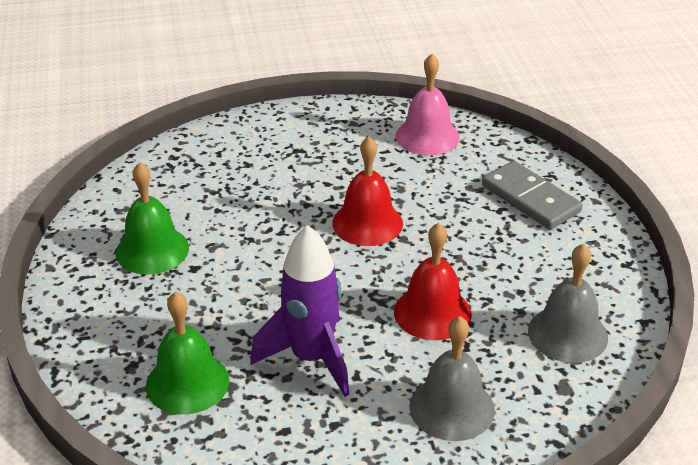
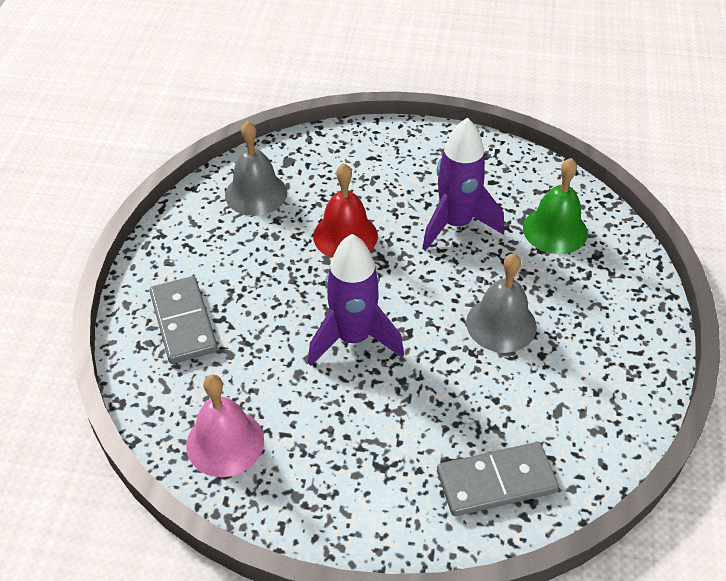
camera: 160 degrees left, 10 degrees up
(152, 250) = (570, 365): green bell -> none
(204, 161) = (496, 481): none -> grey domino
(367, 223) = (353, 338): red bell -> purple rocket
(452, 408) = (372, 167): grey bell -> grey bell (501, 324)

